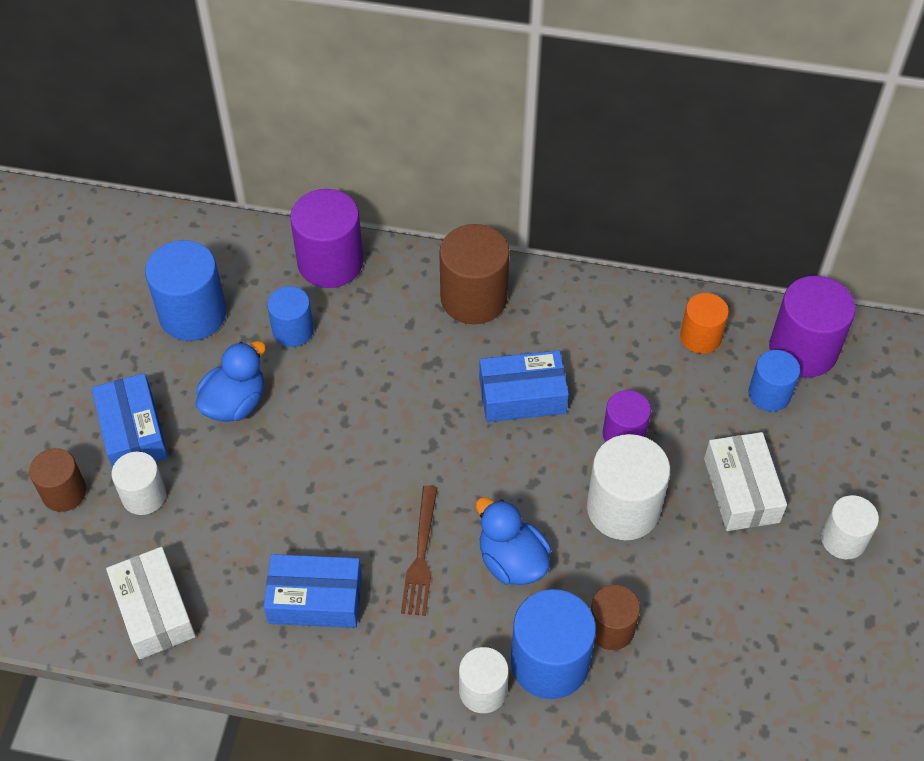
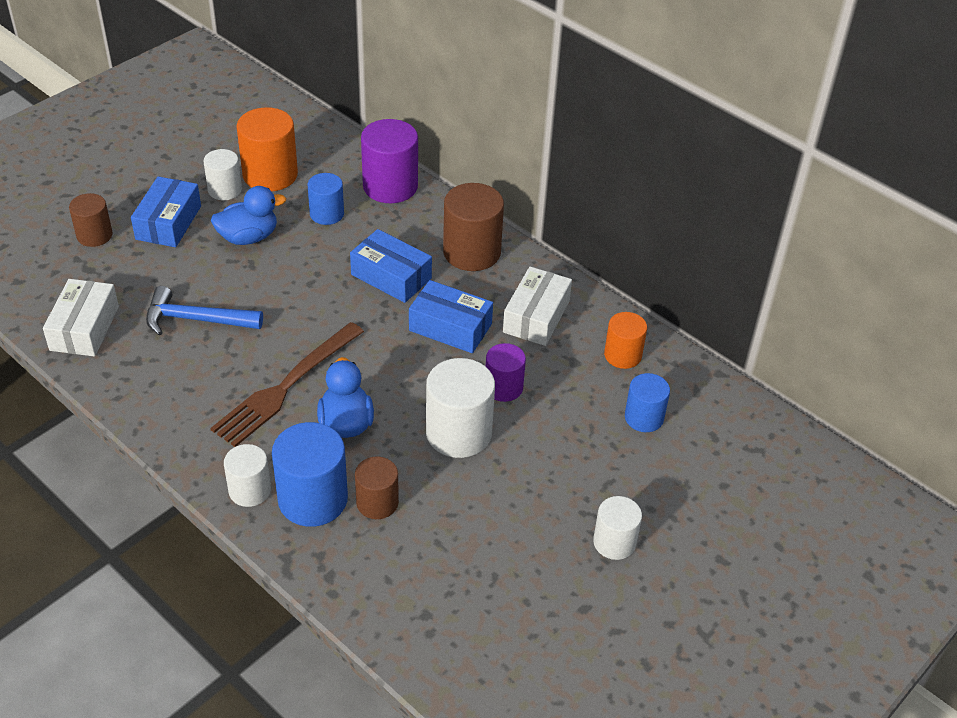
camera: 30 degrees right, 10 degrees down
(144, 496) = (140, 261): white cylinder -> white cylinder (225, 190)
(193, 314) = (270, 175): blue cylinder -> orange cylinder
(264, 532) = (196, 319): none -> blue hammer
(315, 599) = (191, 375): blue box -> blue box (391, 276)
(421, 555) = (286, 387): brown fork -> brown fork, size x1.59
(741, 490) = (561, 468): white box -> white box (536, 316)
(803, 350) = (699, 402): purple cylinder -> none

